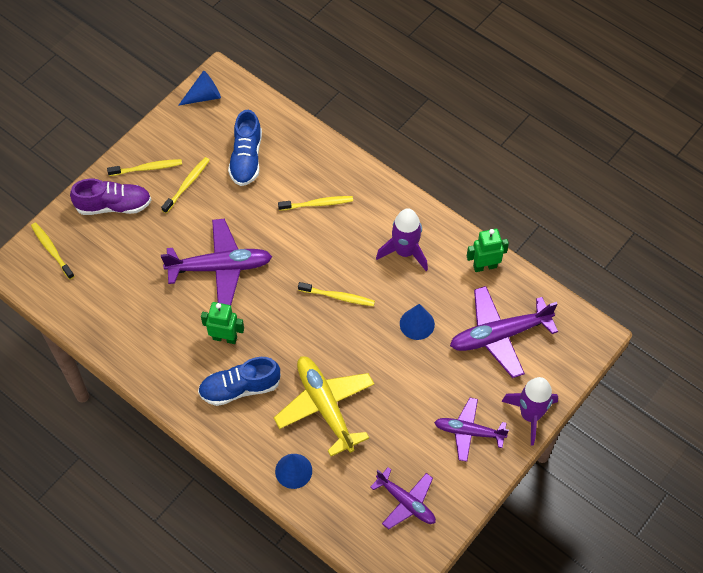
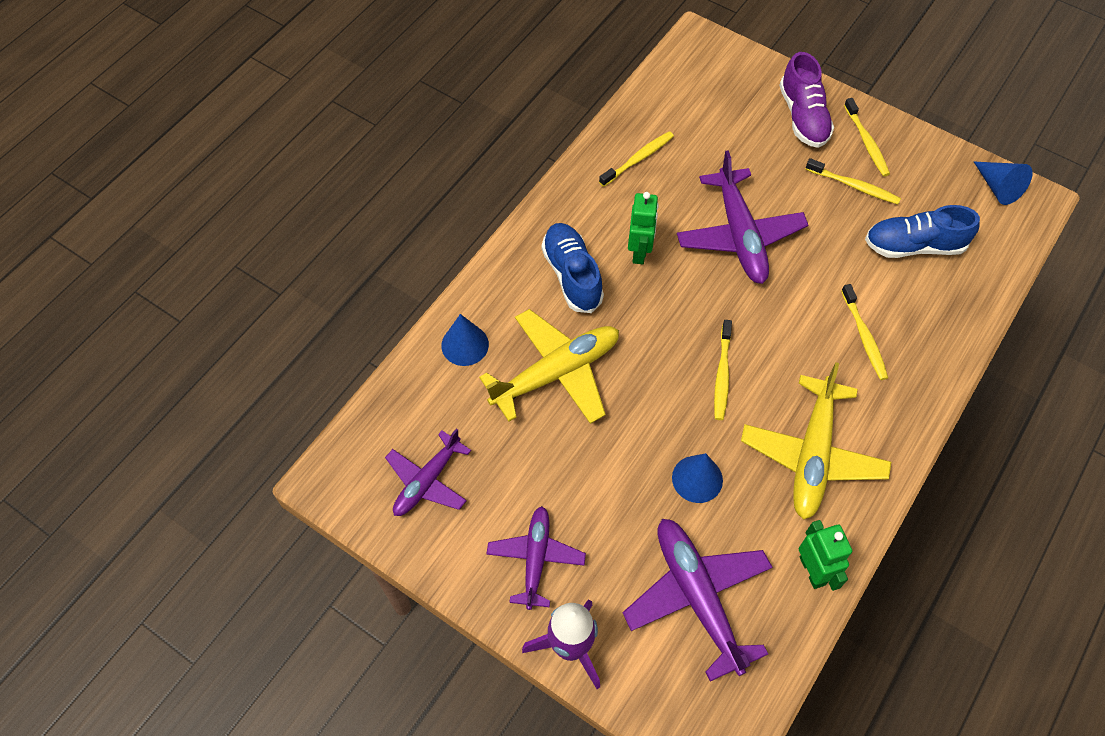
camera: 85 degrees right, 0 degrees up
(52, 250) = (727, 69): yellow toothbrush -> yellow toothbrush (638, 159)
(405, 252) = (812, 455): purple rocket -> yellow plane

